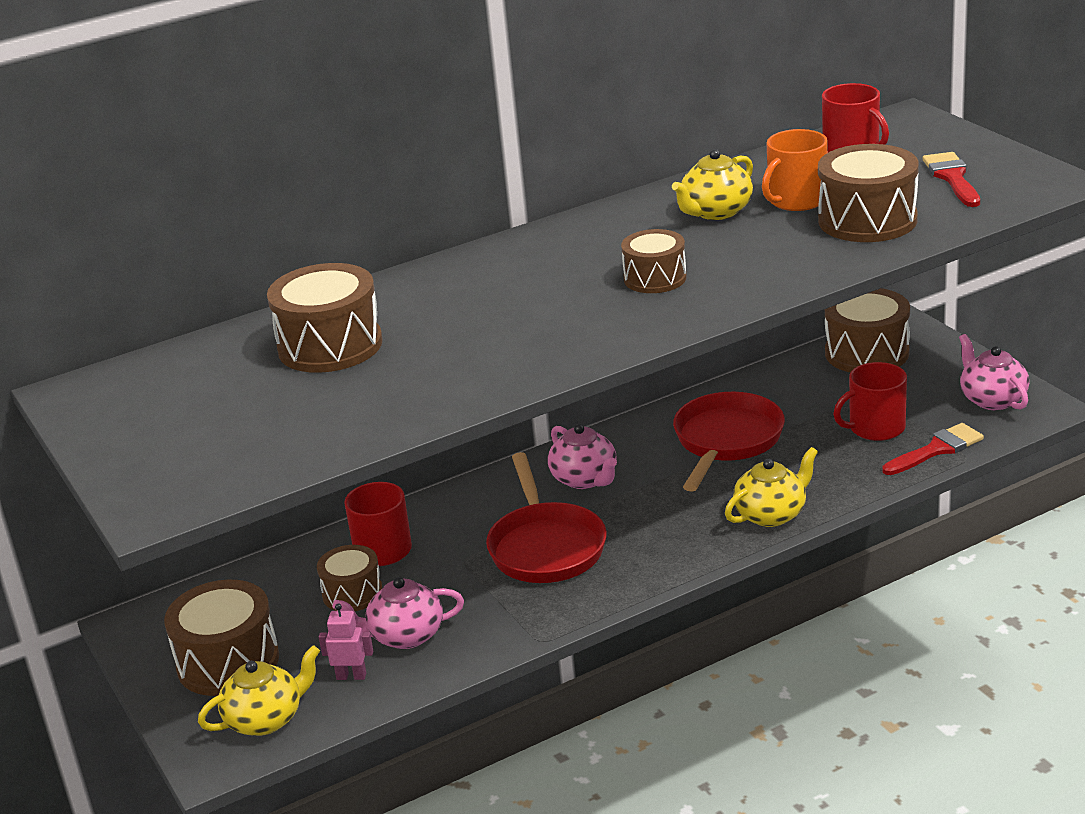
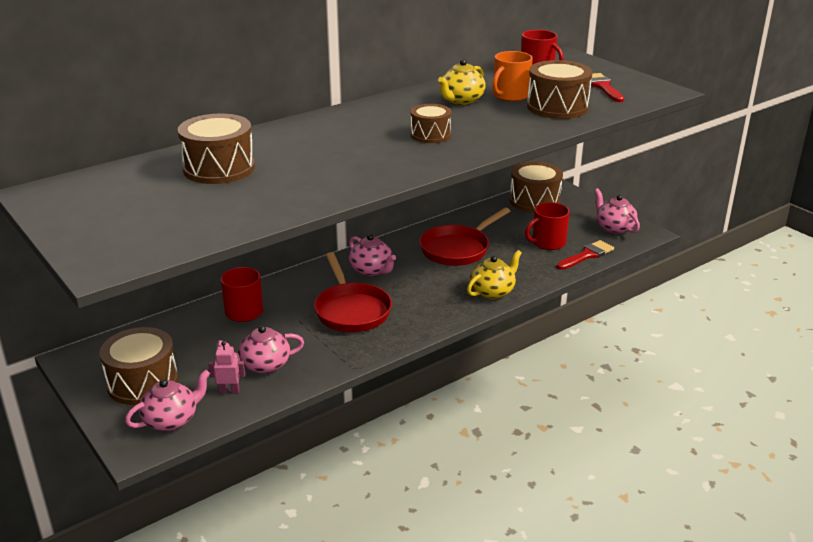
camera: 10 degrees left, 0 degrees up
(266, 719) = (171, 420): yellow teapot -> pink teapot
(352, 593) = (225, 338): brown drum -> none
(726, 441) = (458, 249): red pan -> red pan turned 150 degrees counterclockwise

